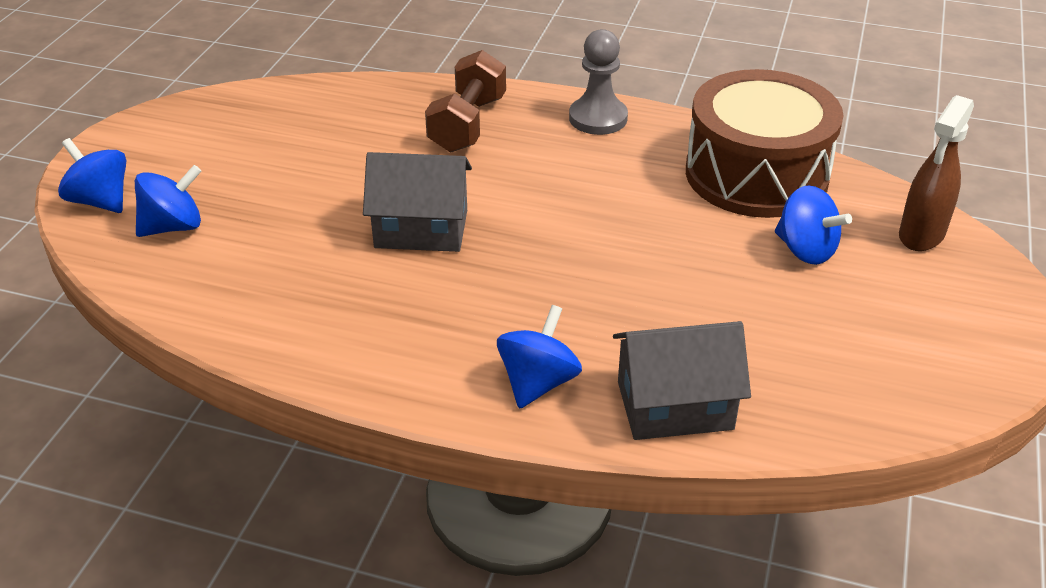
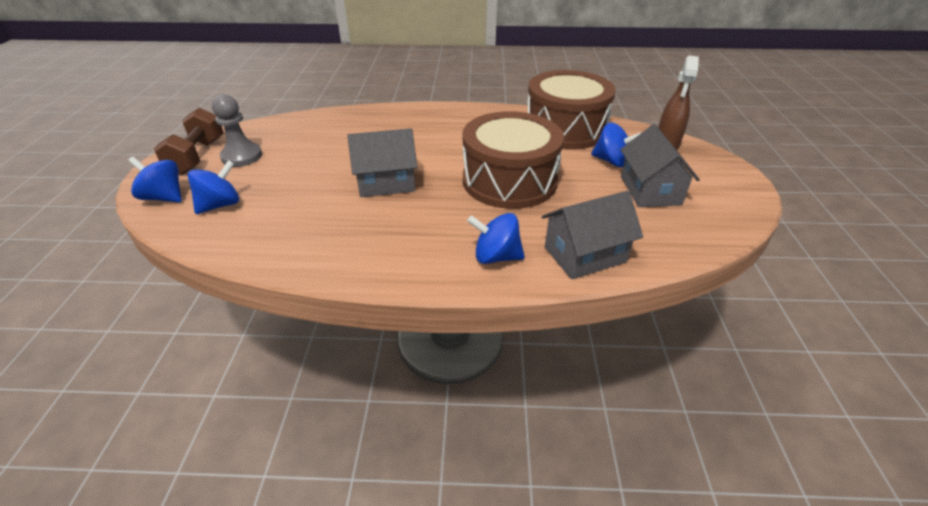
camera: 15 degrees left, 0 degrees up
(468, 124) = (392, 126): brown dumbbell -> brown dumbbell (197, 156)
(538, 382) = (496, 256): blue spinning top -> blue spinning top turned 90 degrees counterclockwise
(598, 118) = (466, 114): grey pawn -> grey pawn (242, 156)
(615, 258) = (509, 181): none -> brown drum
(842, 315) = (650, 190): none -> grey house

